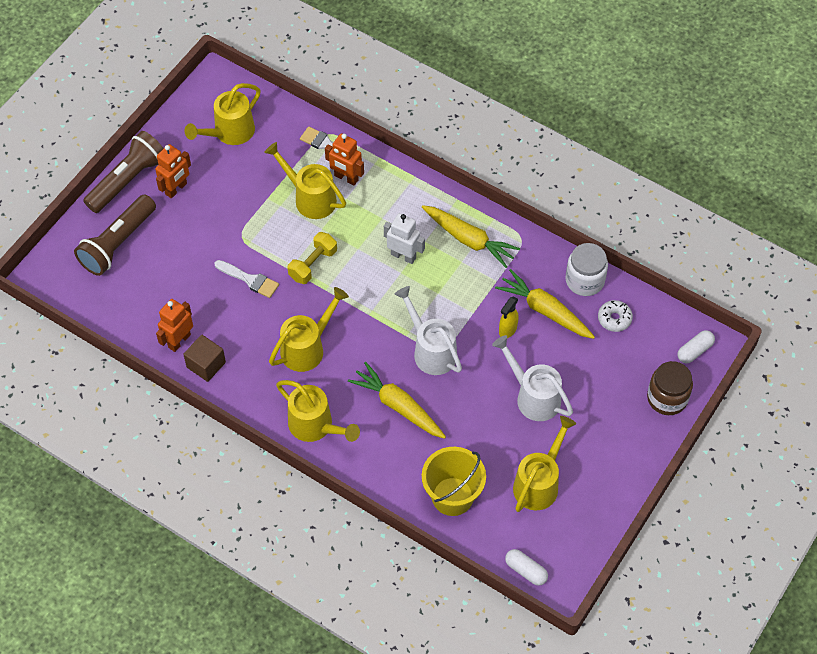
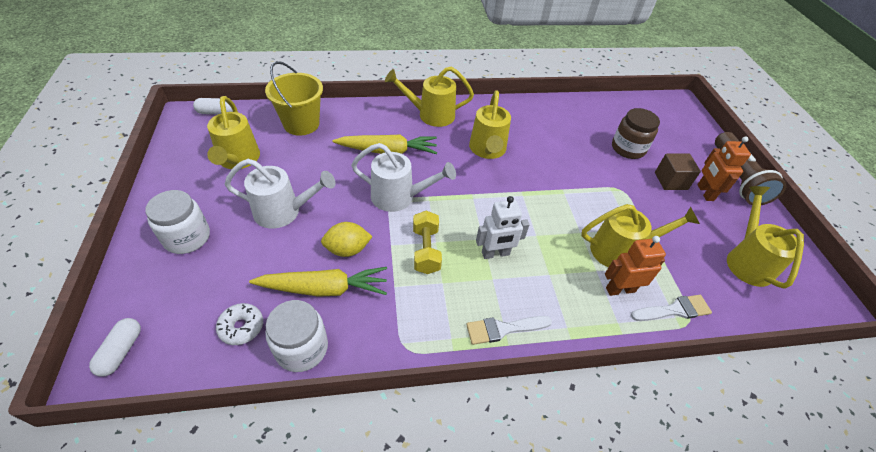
camera: 135 degrees right, 10 degrees down
(118, 243) = (676, 139): brown flashlight -> none
(179, 341) = (565, 113): orange robot -> none
(206, 365) = (533, 110): brown cube -> brown cube (670, 181)
(250, 280) = (576, 167): white brush -> white brush (503, 329)
(313, 264) = (551, 202): yellow dumbbell -> yellow dumbbell (426, 250)
(469, 239) = (455, 309): yellow carrot -> none
(507, 330) = (347, 249): yellow spray bottle -> yellow lemon
(619, 419) = (187, 237): none -> white jar
(667, 398) = (140, 282): brown jar -> brown jar (628, 148)

